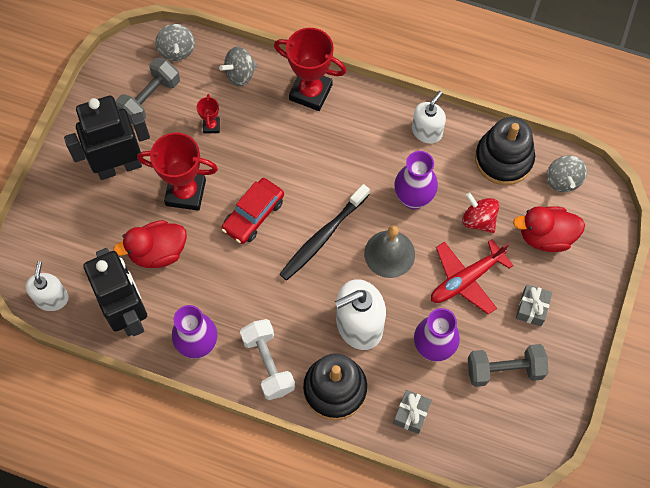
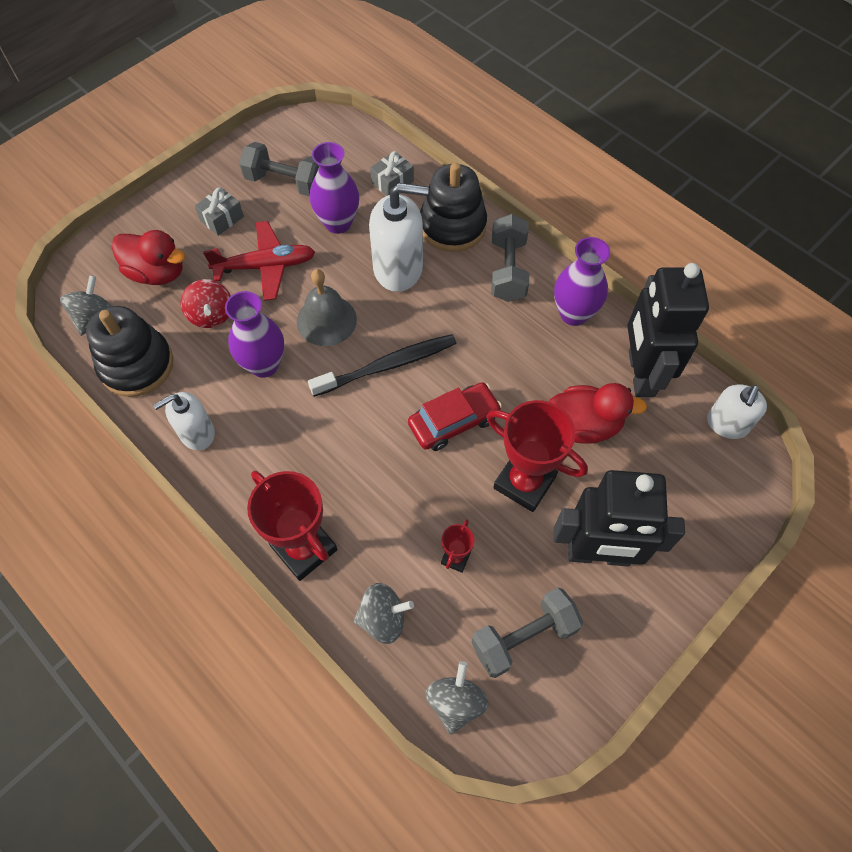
camera: 155 degrees left, 5 degrees down
(268, 364) = (508, 270): white dumbbell -> grey dumbbell

